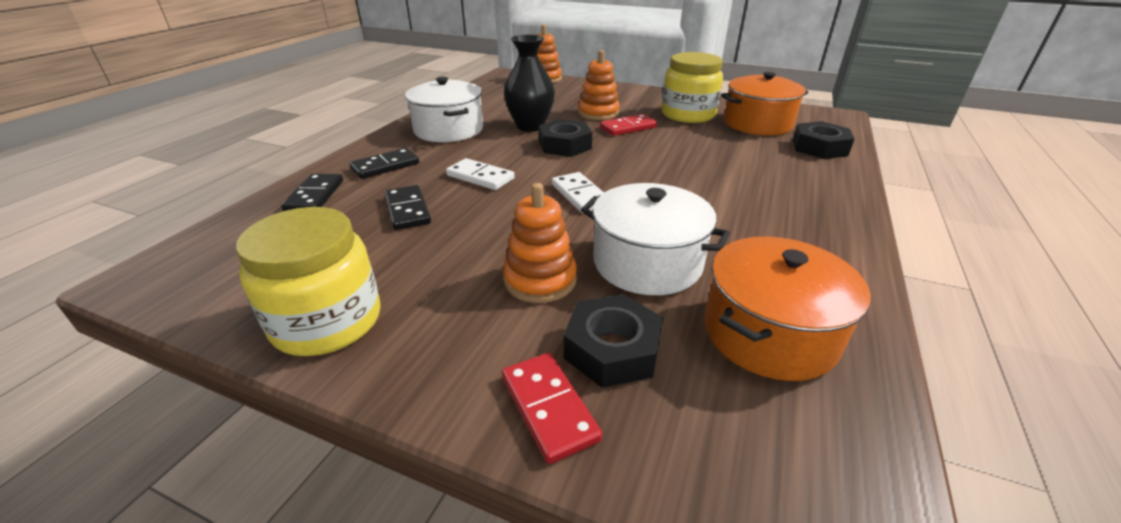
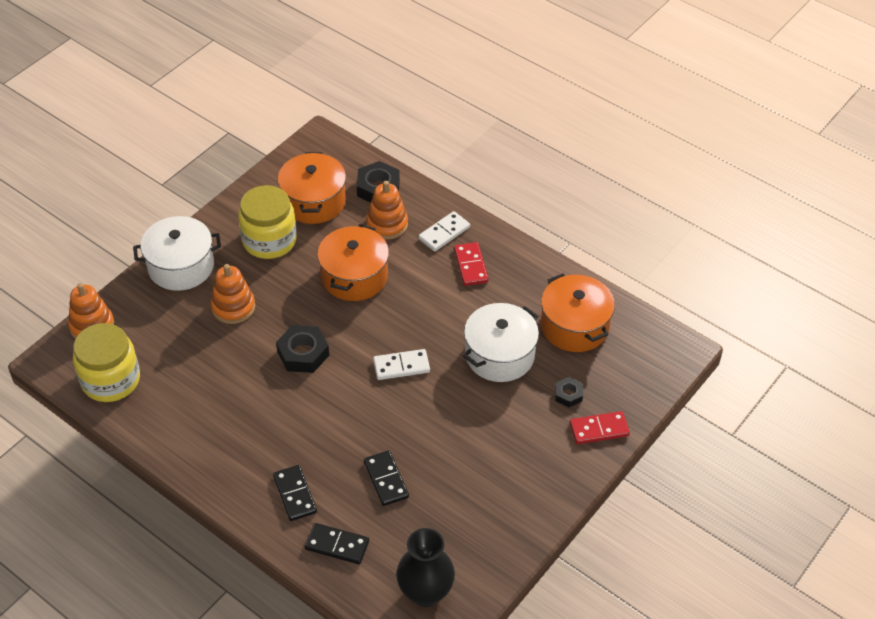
camera: 75 degrees left, 15 degrees up
(327, 322) = (510, 523): yellow jar -> yellow jar (111, 380)
(407, 210) = (386, 479): black domino -> black domino turned 75 degrees clockwise
(448, 130) = (224, 439): white pot -> white pot (181, 266)
(480, 177) = (345, 426): white domino -> white domino (444, 233)
(530, 126) = (244, 370): black vase -> black vase (425, 592)
(540, 280) = (500, 413): orange stacking toy -> orange stacking toy (387, 224)
(612, 349) = (568, 394): black nut -> black nut, size x0.57
(628, 127) = (282, 296): red domino -> red domino (471, 266)
(685, 153) = (354, 276): none -> orange pot

